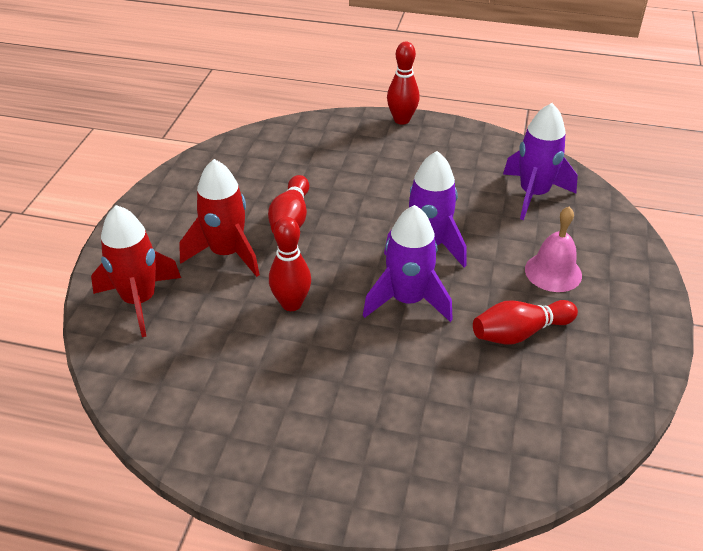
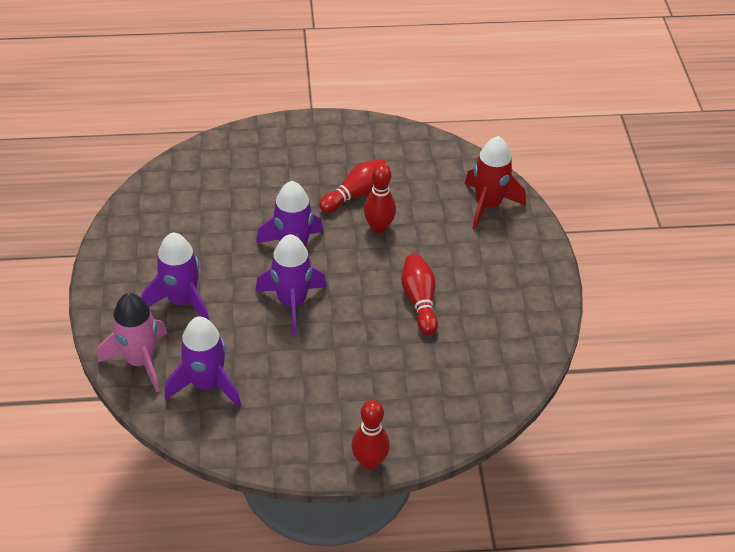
camera: 160 degrees right, 5 degrees up
(226, 253) = (452, 256): red rocket -> none
(519, 333) = (204, 244): red bowling pin -> red bowling pin (356, 194)
(553, 272) = (182, 301): pink bell -> purple rocket
(600, 225) = (140, 361): none -> pink rocket

